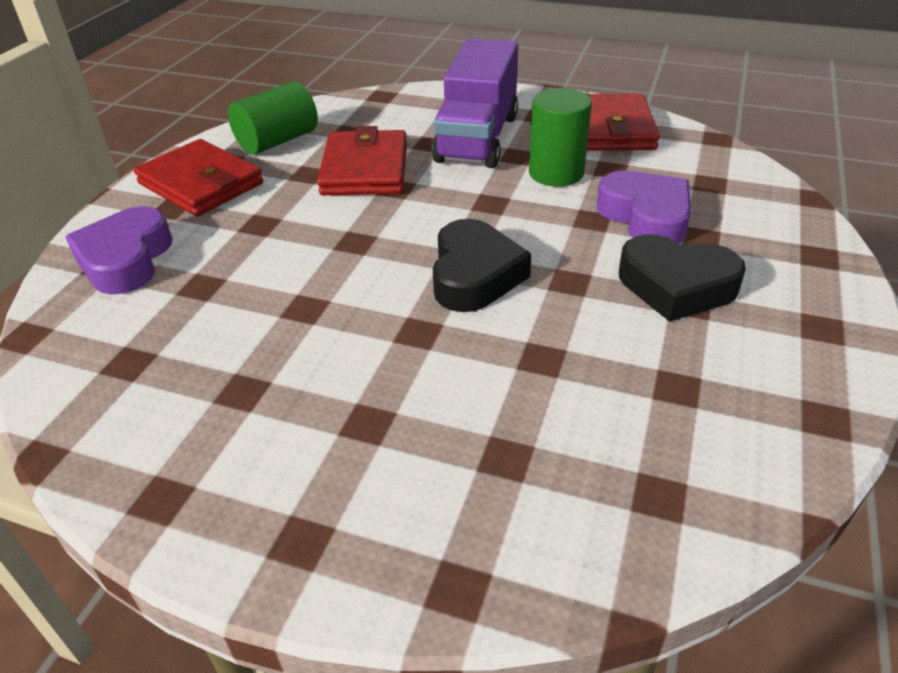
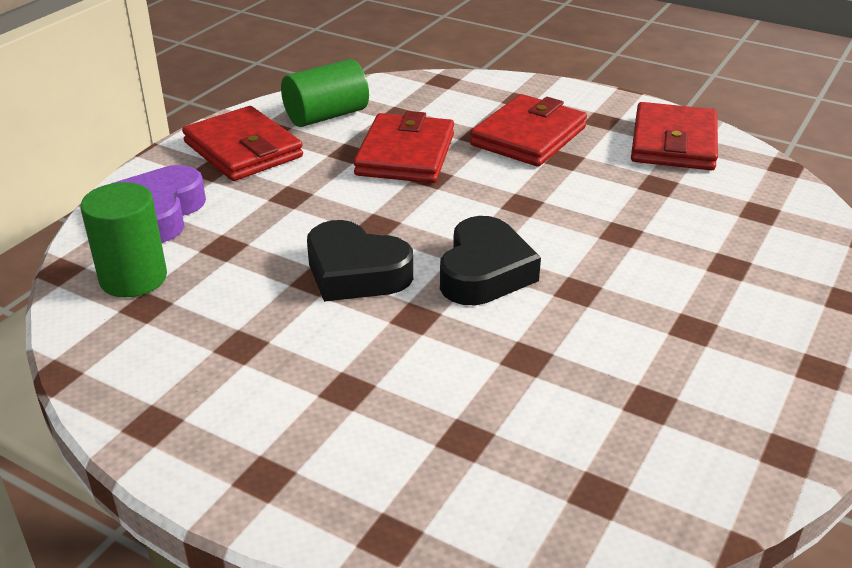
camera: 10 degrees right, 5 degrees down
(477, 138) = (528, 136): purple truck -> red wallet
(556, 173) = (598, 182): green cylinder -> green cylinder (133, 278)
(646, 217) = (677, 238): purple heart -> none
(676, 286) = (683, 310): black heart -> black heart (355, 272)

